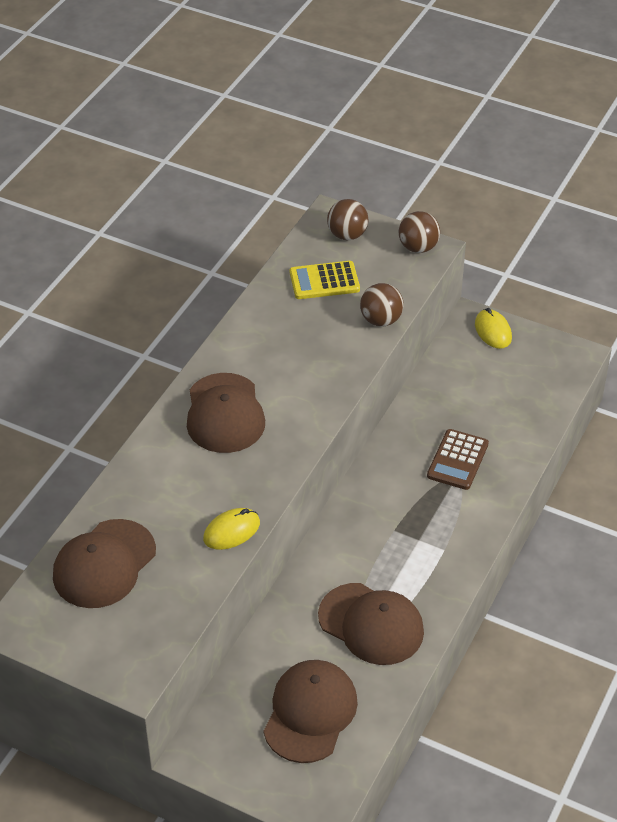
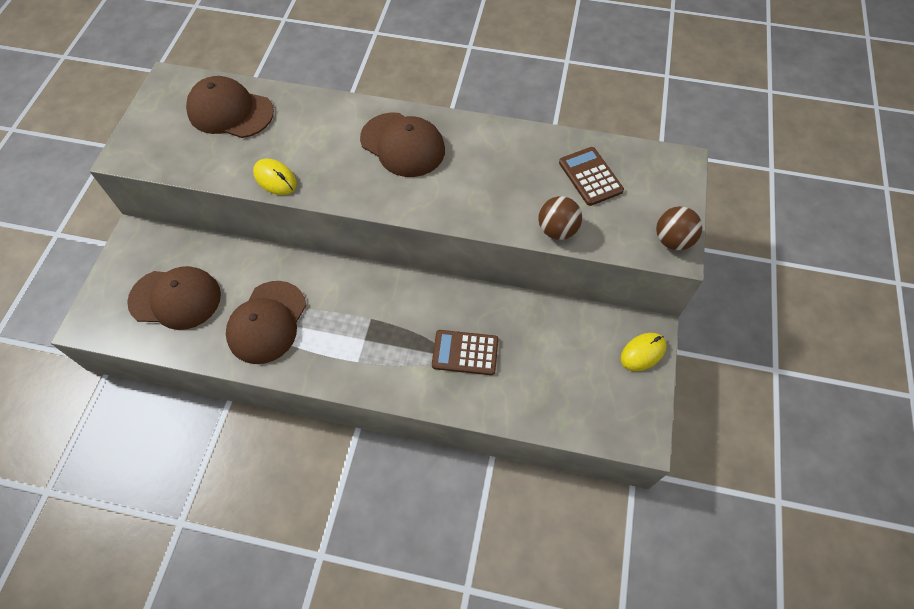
camera: 75 degrees right, 15 degrees up
(224, 414) = (403, 145): brown cap -> brown cap turned 120 degrees counterclockwise
(324, 281) = (590, 176): yellow calculator -> brown calculator
(347, 235) = (661, 180): brown ball -> none

